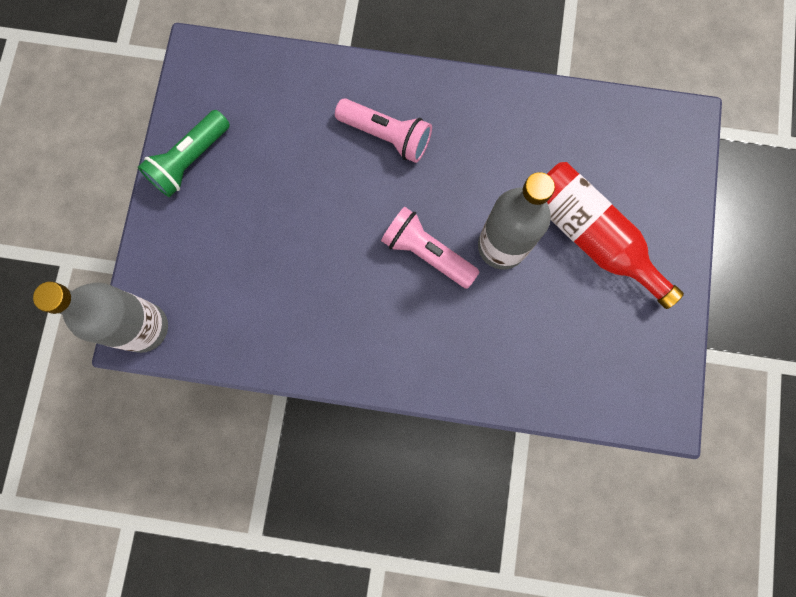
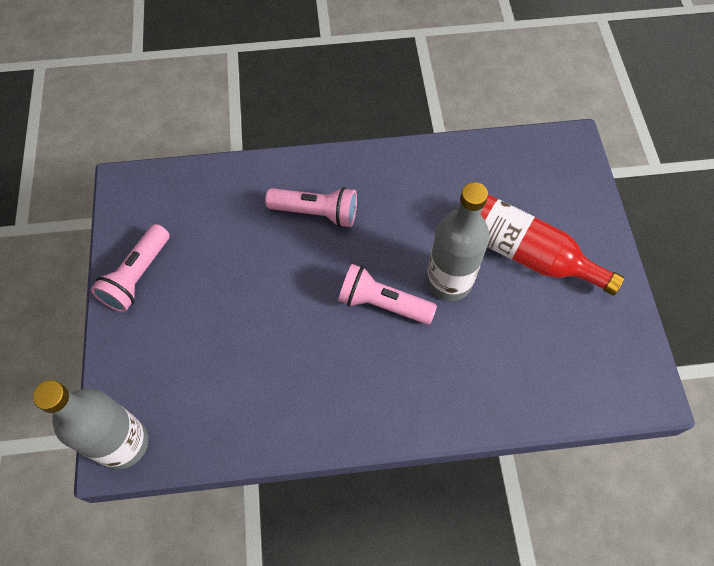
camera: 15 degrees left, 15 degrees down
(190, 161) = (137, 276): green flashlight -> pink flashlight

